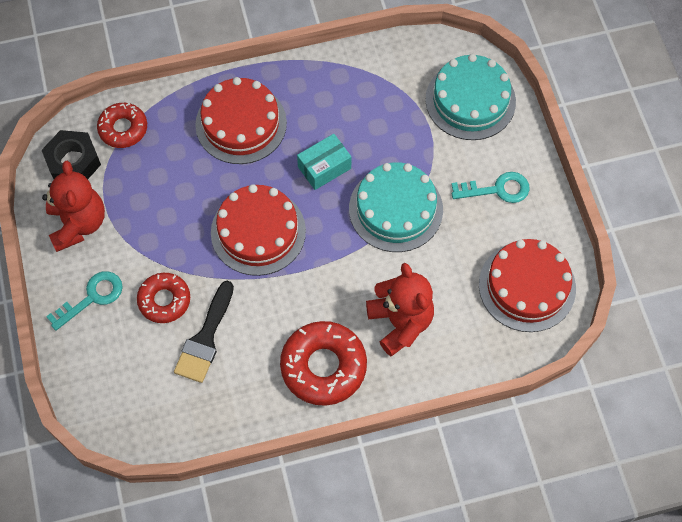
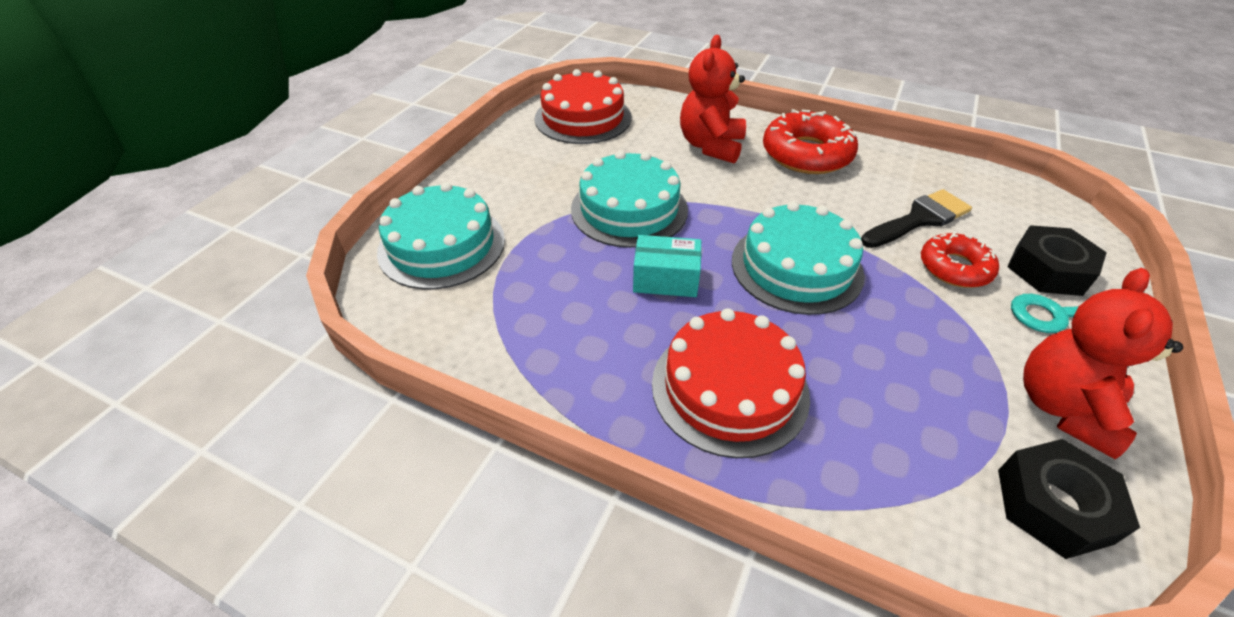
camera: 140 degrees left, 20 degrees down
(106, 340) = (1048, 270): none -> black nut
(123, 129) = (934, 503): red donut -> none
(258, 231) = (796, 267): red cake -> turquoise cake
(497, 189) = (521, 174): turquoise key -> none

